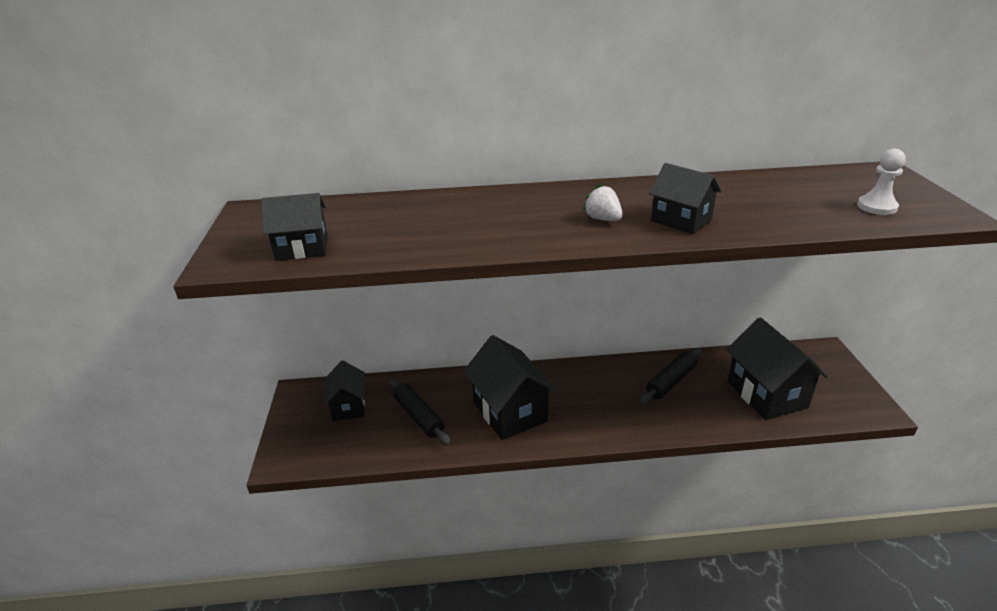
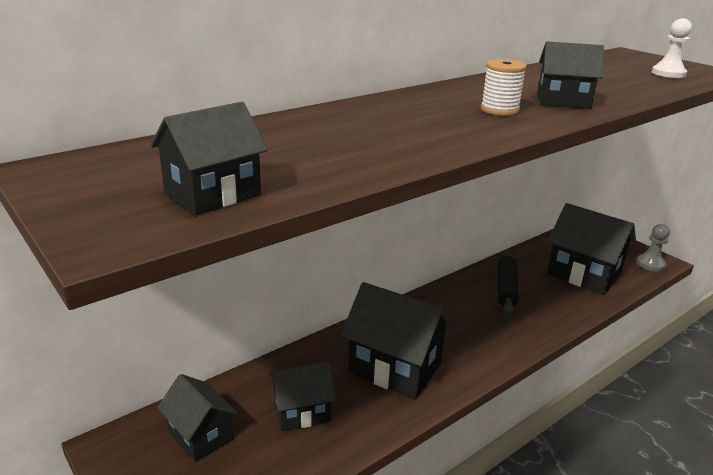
camera: 35 degrees left, 5 degrees down
(419, 416) = (302, 412): black rolling pin -> black house
(603, 219) = (499, 110): white strawberry -> white spool
(860, 409) = (650, 264): none -> grey pawn

